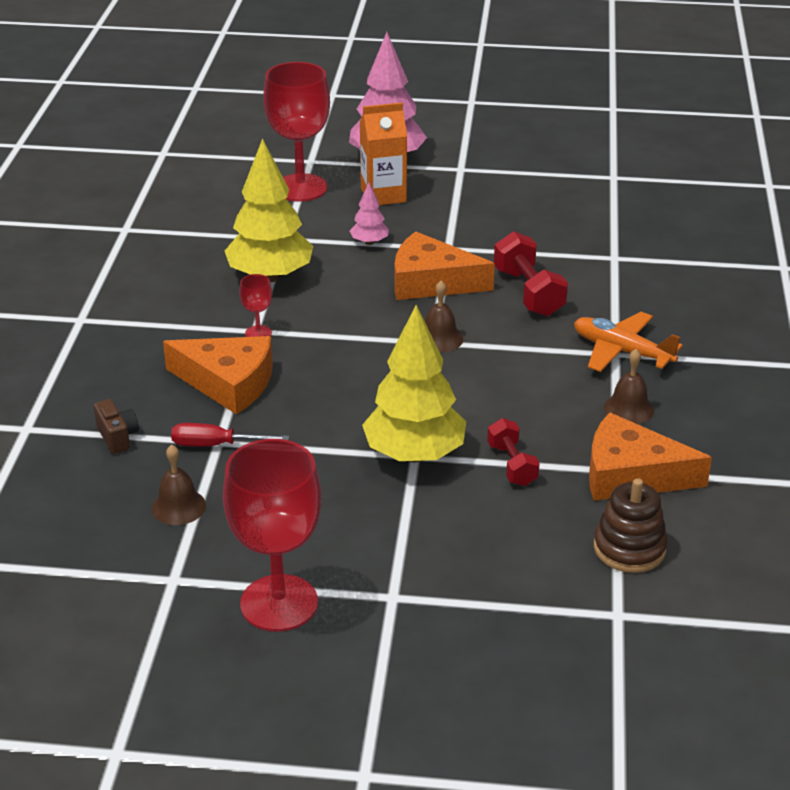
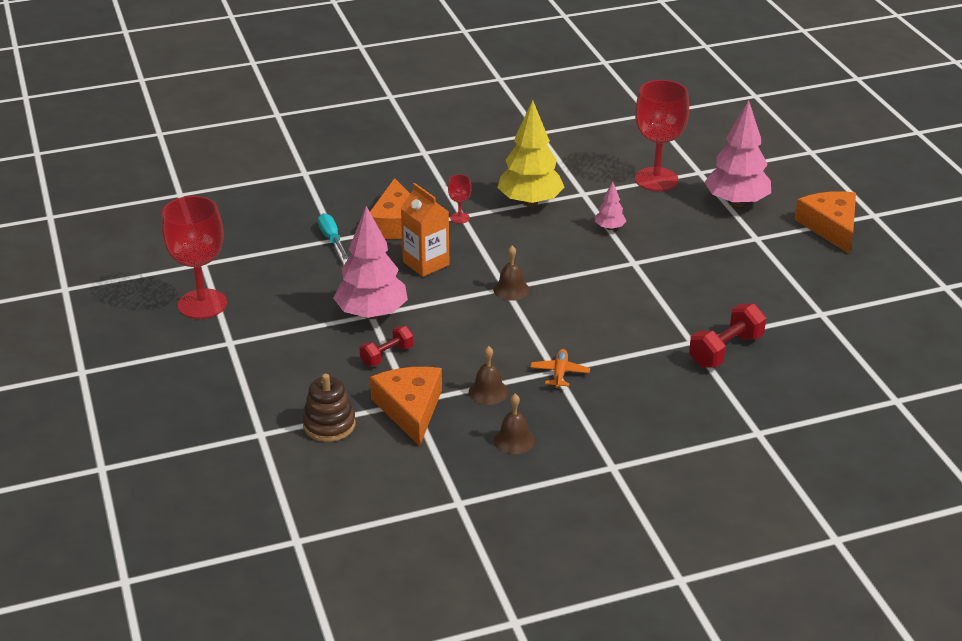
camera: 65 degrees right, 0 degrees up
(117, 437) = (316, 204): brown camera -> none
(178, 506) = (266, 245): brown bell -> brown bell (514, 440)
(216, 445) = (331, 239): red screwdriver -> turquoise screwdriver
(383, 195) = (681, 215): orange carton -> orange carton (426, 263)
(414, 454) = (372, 314): yellow tree -> pink tree
(431, 282) = (580, 267): orange cheese -> orange cheese (831, 227)
(528, 292) = (604, 313): red dumbbell -> red dumbbell (725, 350)
(622, 351) = (560, 373): orange plane -> orange plane, size x0.63

